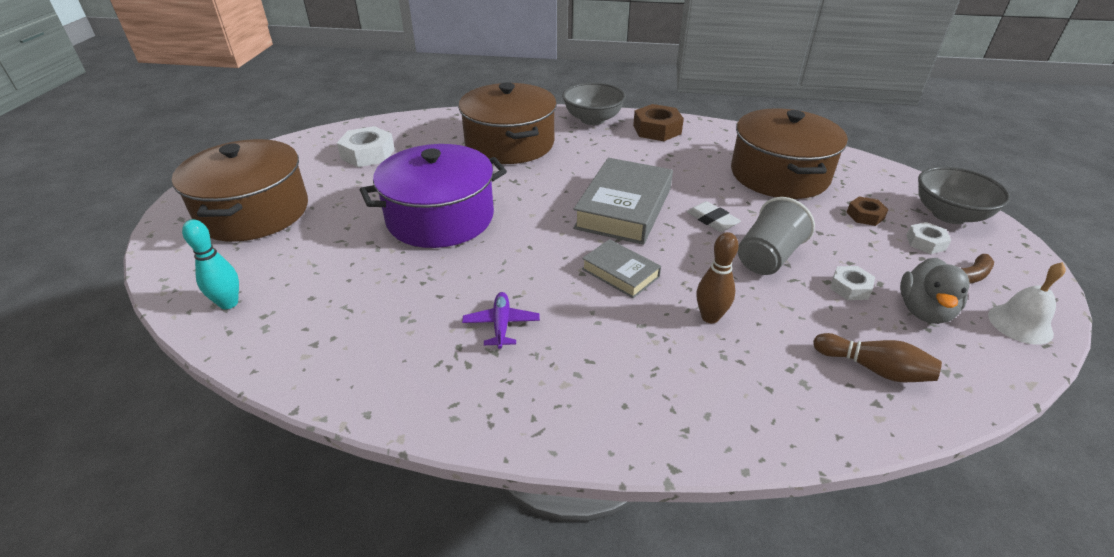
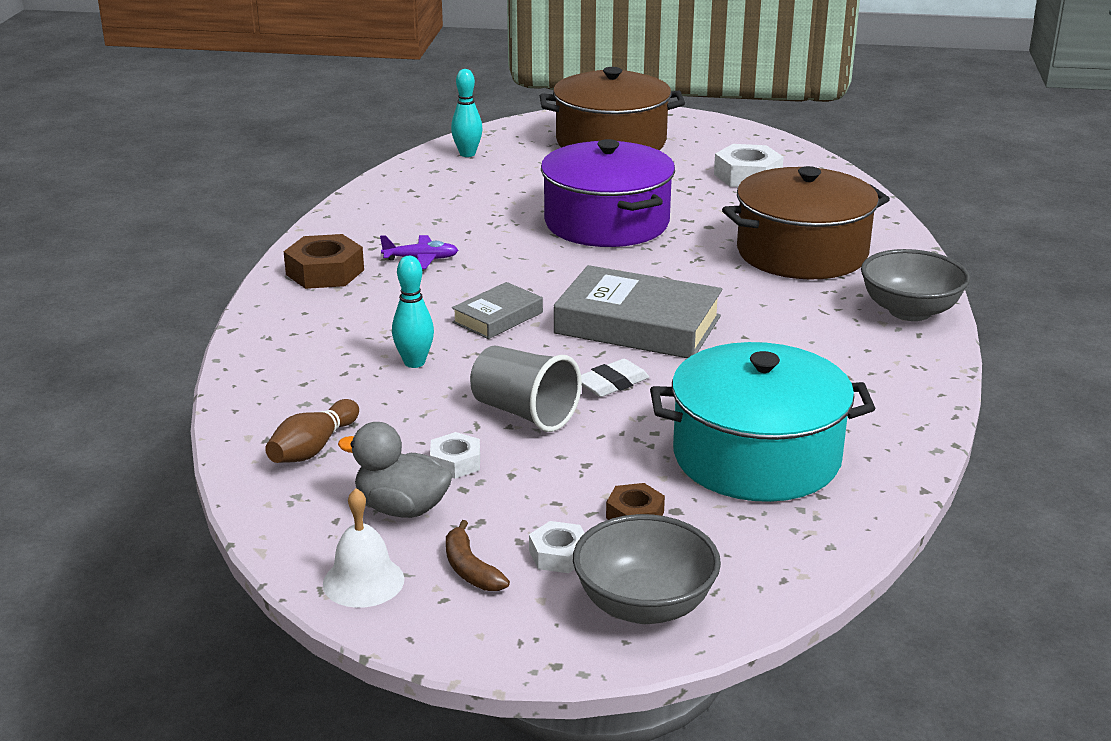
camera: 90 degrees right, 10 degrees down
(657, 129) = (892, 362): brown nut -> brown nut (325, 272)
(710, 317) = (414, 363): brown bowling pin -> turquoise bowling pin
(779, 175) = (756, 456): brown pot -> turquoise pot

